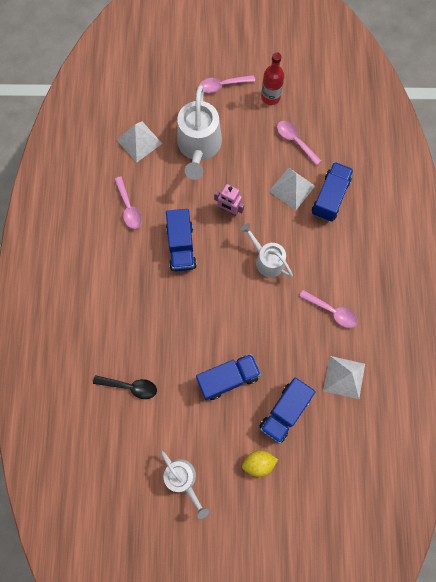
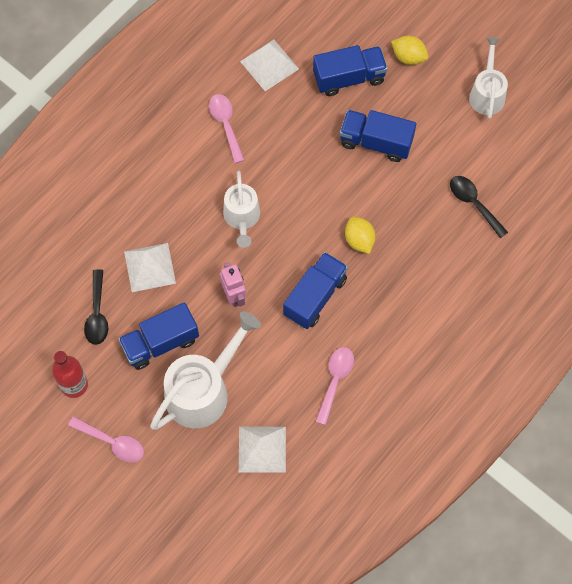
camera: 140 degrees left, 5 degrees down
(184, 302) = (359, 240): none -> yellow lemon
(295, 141) = (97, 314): pink spoon -> black spoon
(330, 197) = (121, 228): blue truck -> blue truck (160, 343)

